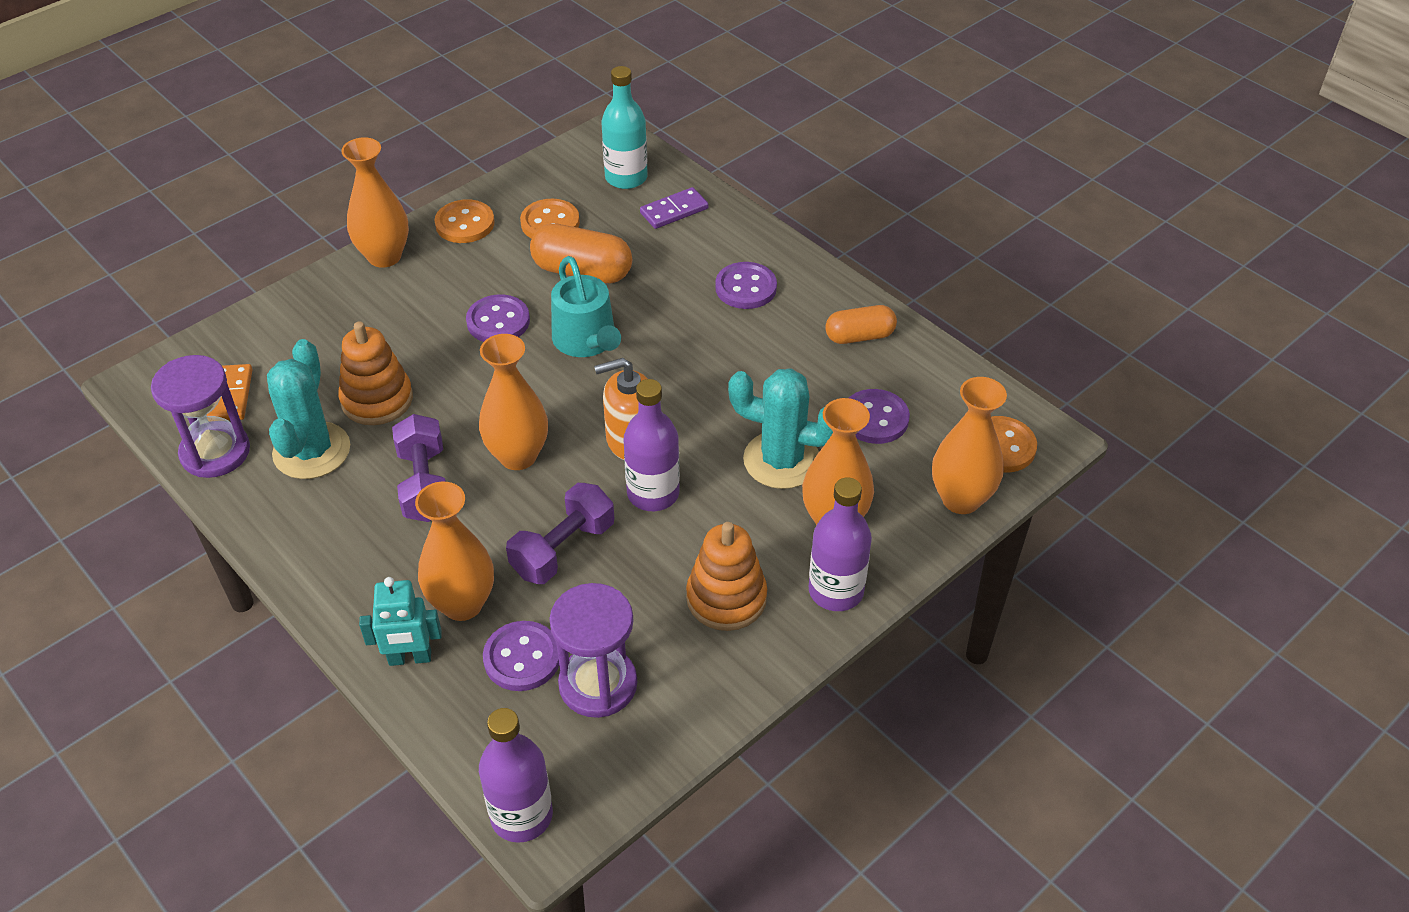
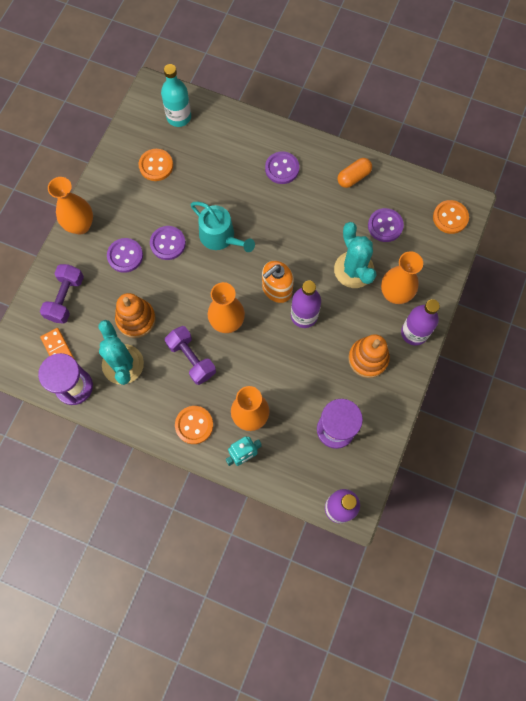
camera: 25 degrees left, 25 degrees up
(465, 224) = (110, 185): orange button -> orange button (194, 425)
(522, 658) = (294, 432): purple button -> purple button (125, 256)
(563, 549) = (279, 366): purple dumbbell -> purple dumbbell (65, 298)
(582, 271) = (192, 192): orange capsule -> none
(674, 211) = (217, 130): purple domino -> none
(781, 460) = (354, 270): turquoise cactus -> turquoise cactus turned 75 degrees clockwise
(961, 499) = (445, 256): orange vase -> none

